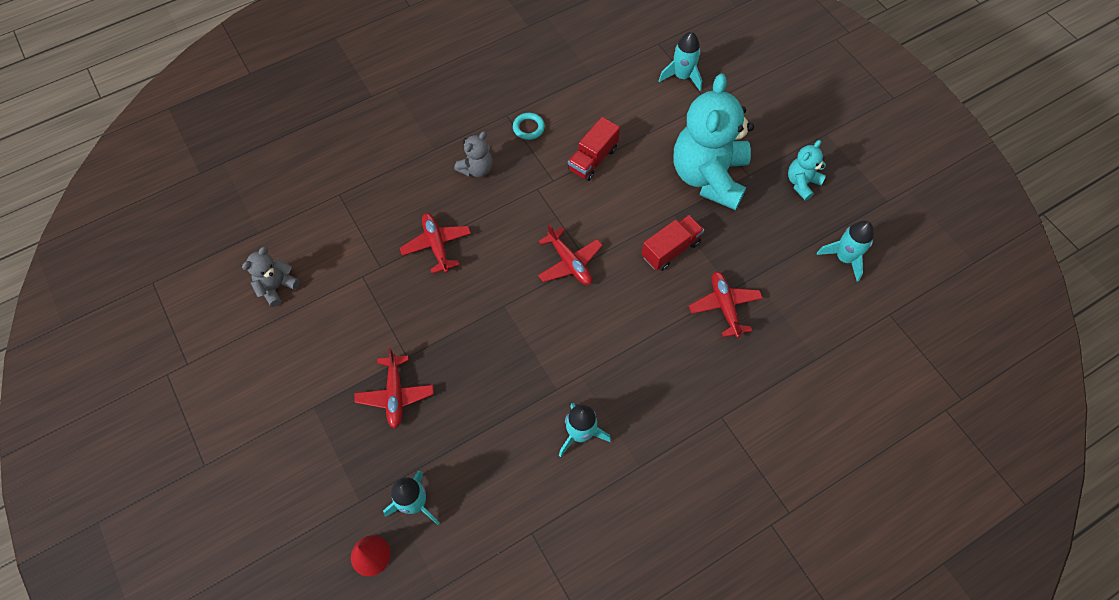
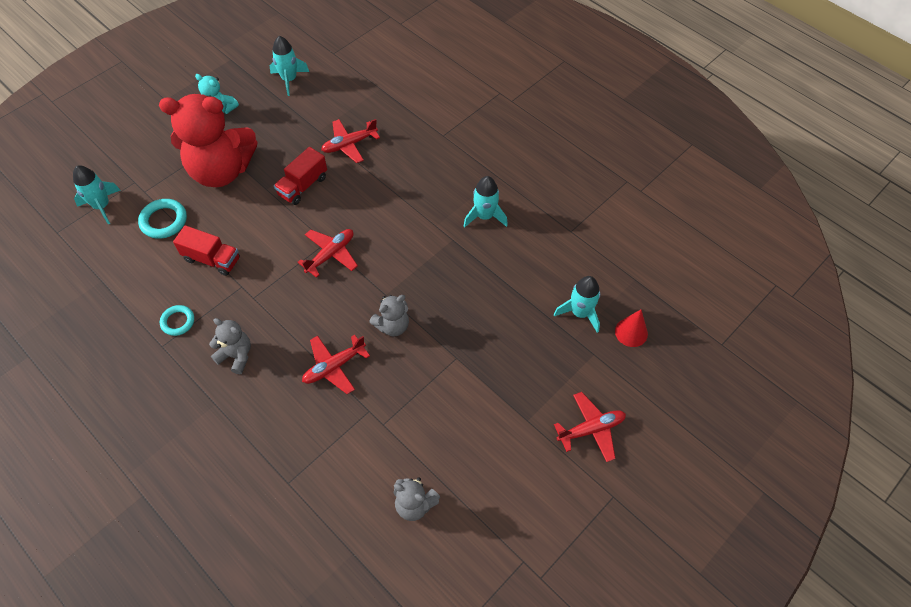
camera: 105 degrees left, 5 degrees down
(395, 394) = (494, 356): red plane -> red plane (591, 429)
(464, 304) = (392, 326): none -> grey teddy bear
(651, 123) = (164, 221): none -> turquoise ring
(670, 249) = (303, 186): red truck -> red truck turned 90 degrees counterclockwise
(708, 176) = (221, 171): turquoise teddy bear -> red teddy bear

